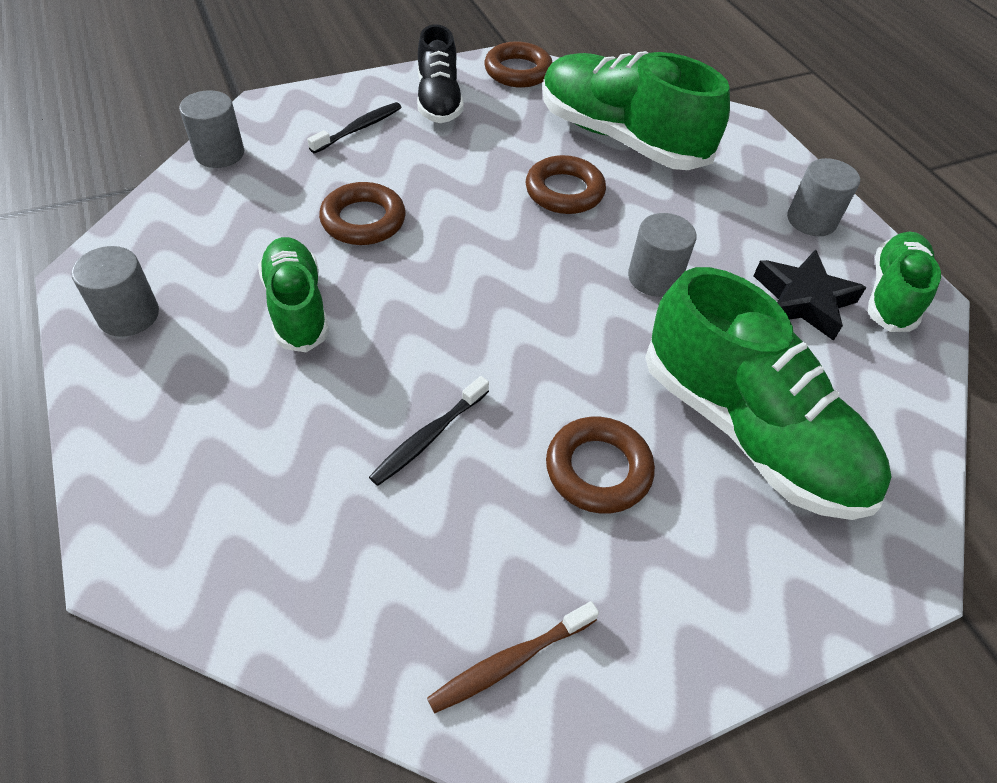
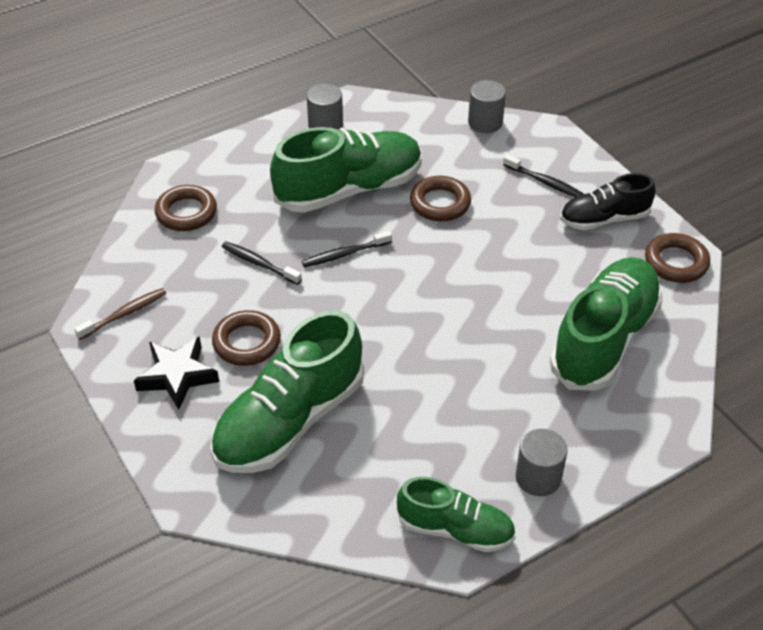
camera: 85 degrees right, 5 degrees down
(297, 307) = (349, 189): green shoe -> green shoe, size x1.70
(435, 330) = (344, 254): none -> black toothbrush
(510, 661) = (124, 314): brown toothbrush -> brown toothbrush turned 90 degrees clockwise
(564, 191) = (514, 307): brown ring -> brown ring (186, 212)
(654, 278) = (428, 366): grey cylinder -> none
(803, 300) = (430, 463): black star -> black star (177, 376)

